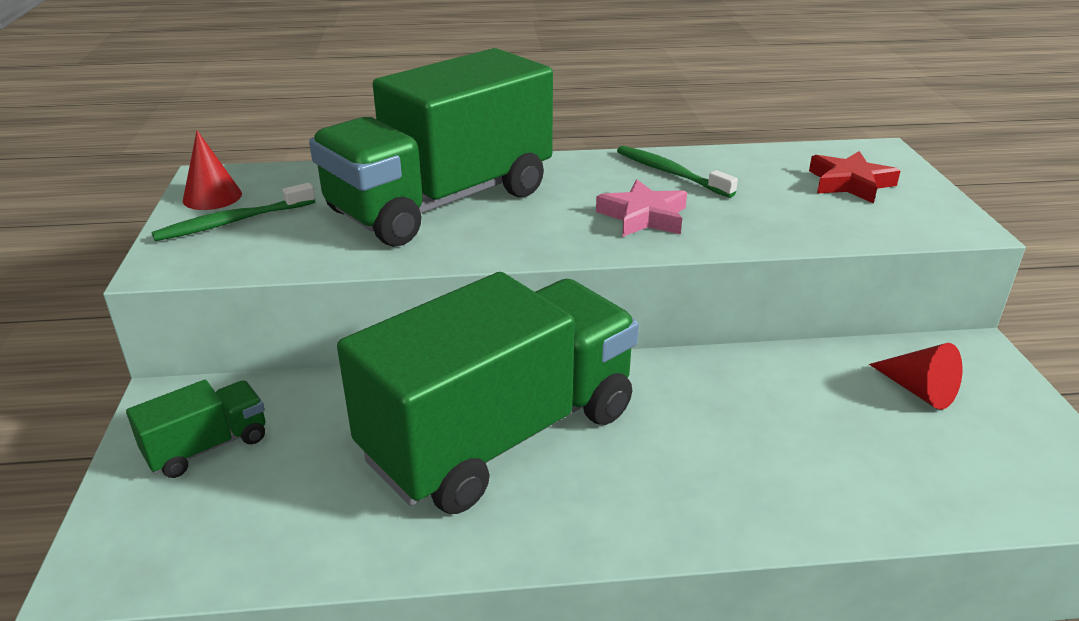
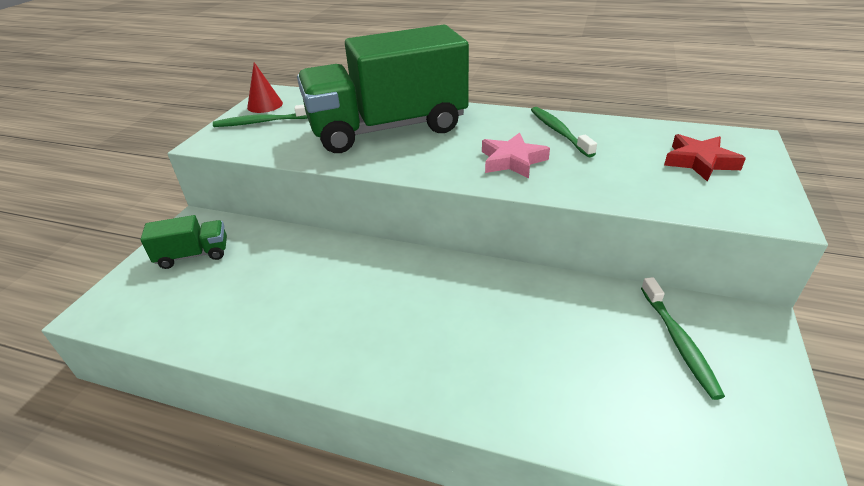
camera: 25 degrees right, 5 degrees up
(501, 435) = (352, 292): green truck -> none
(918, 390) = (679, 342): red cone -> green toothbrush

